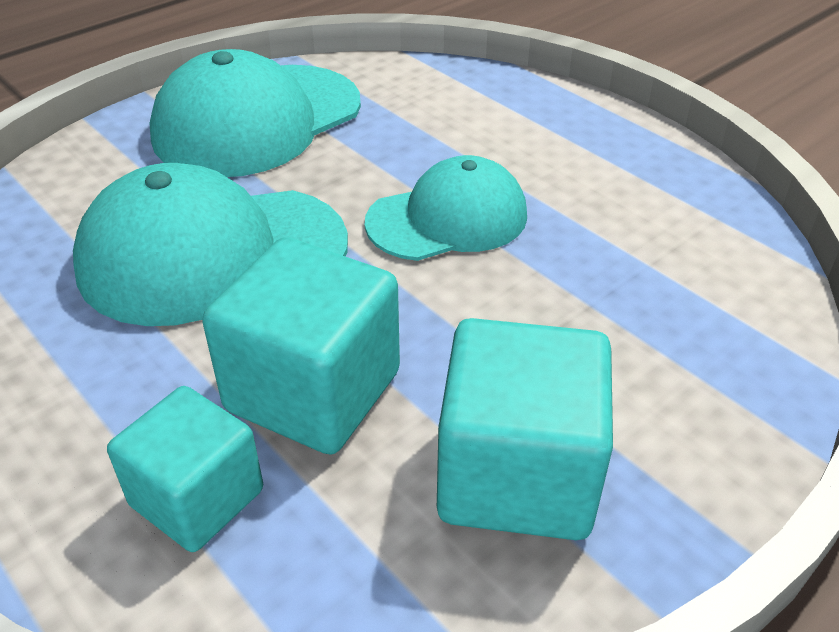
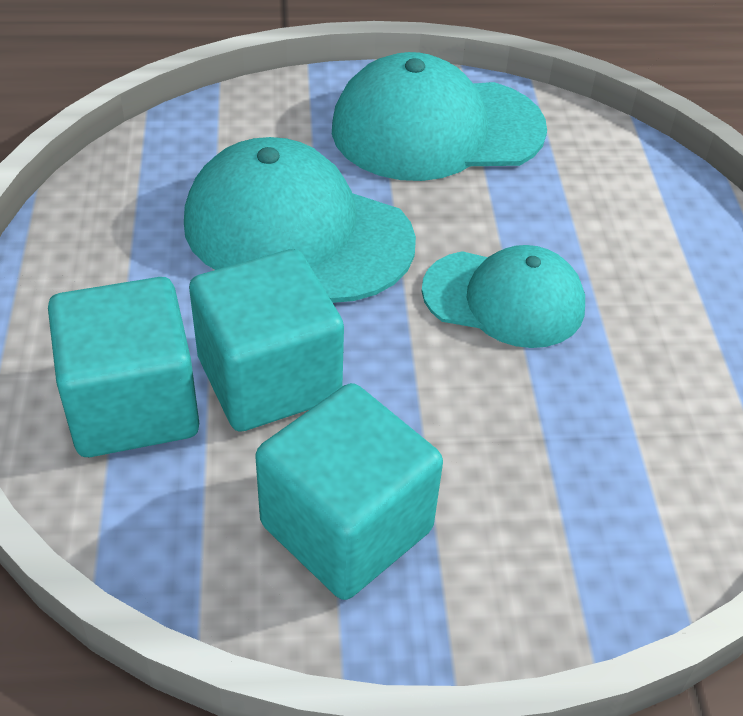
camera: 35 degrees right, 5 degrees up
(197, 498) = (132, 406): turquoise cube -> turquoise cube, size x1.51

